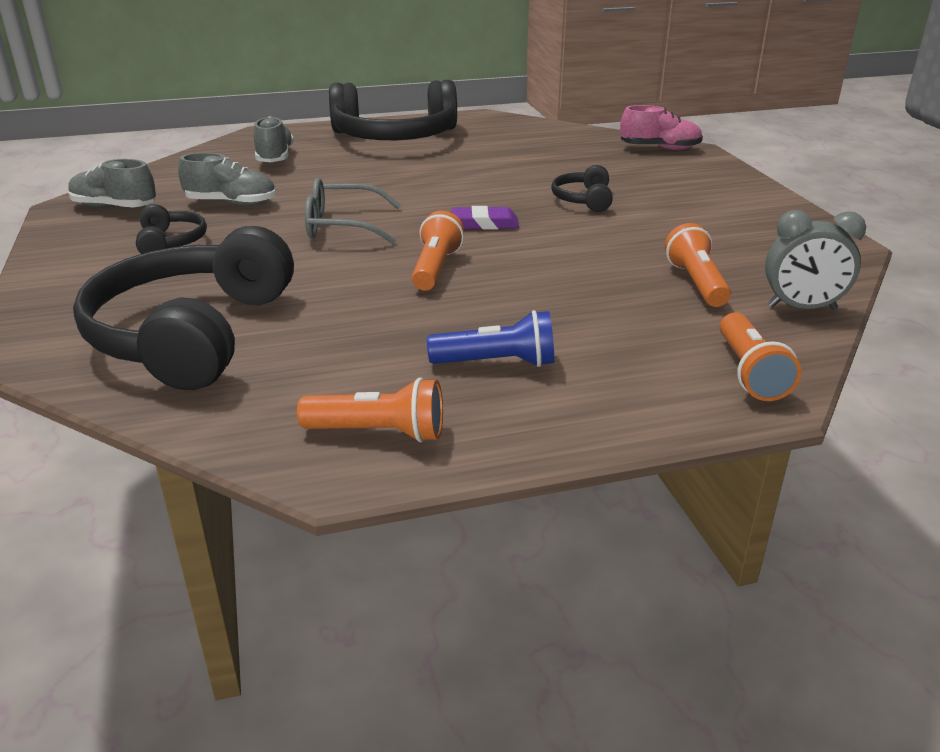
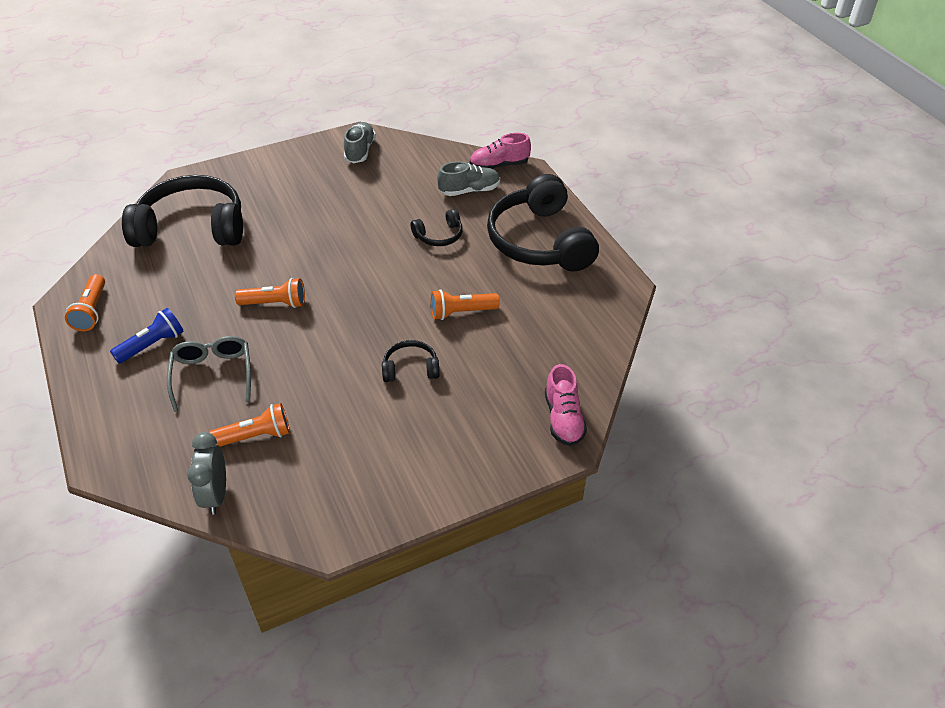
camera: 80 degrees right, 15 degrees up
(171, 242) = (308, 188): black headphones -> black headphones (439, 236)
(231, 203) = (374, 194): grey shoe -> none
(239, 142) = (499, 165): none -> pink shoe
(342, 226) = (340, 250): grey glasses -> grey glasses (213, 374)
(485, 224) = (353, 317): purple eraser -> none
(497, 363) = (152, 345): blue flashlight -> blue flashlight turned 120 degrees counterclockwise
(749, 372) = (131, 457): orange flashlight -> orange flashlight (461, 312)

